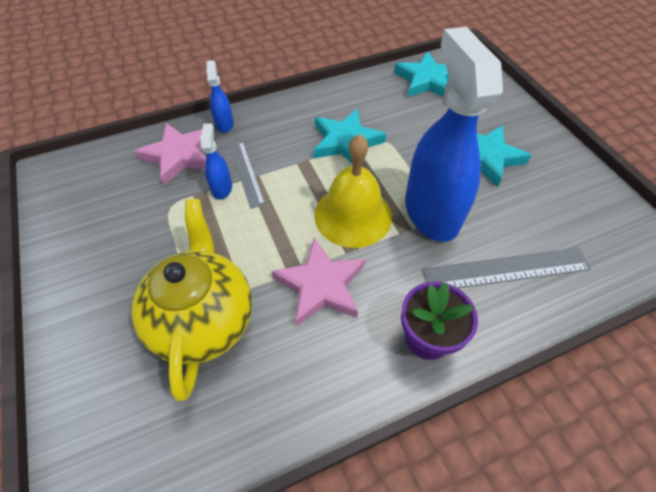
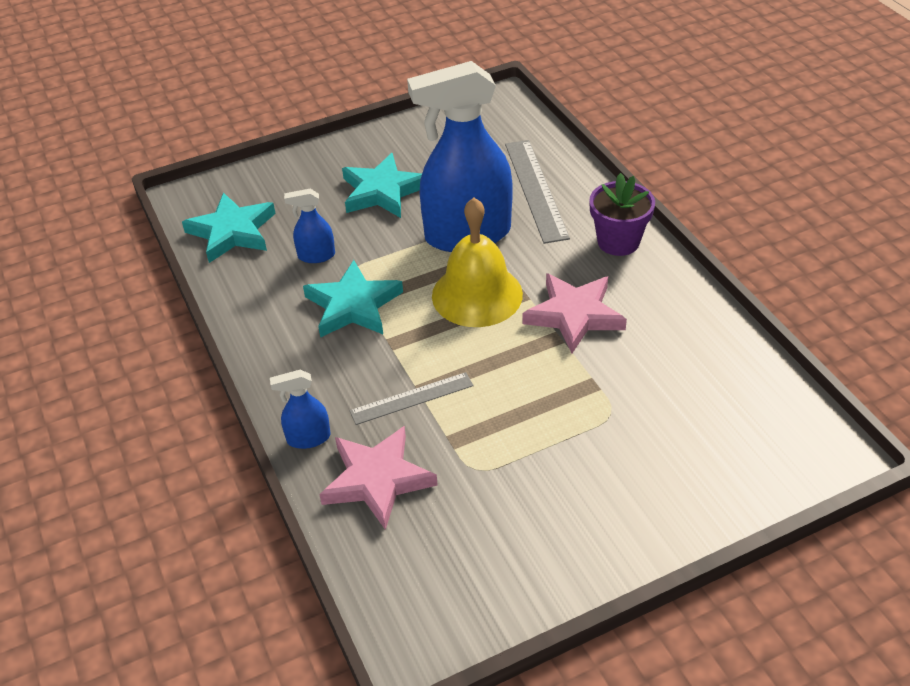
camera: 90 degrees left, 10 degrees down
(204, 320) = (633, 403): yellow teapot -> none
(222, 188) = (439, 420): blue spray bottle -> blue spray bottle (316, 256)

